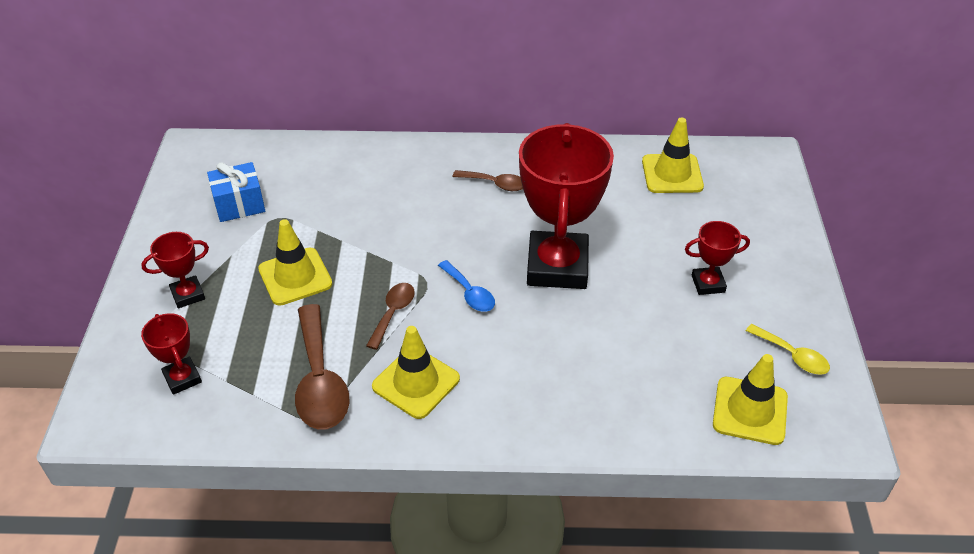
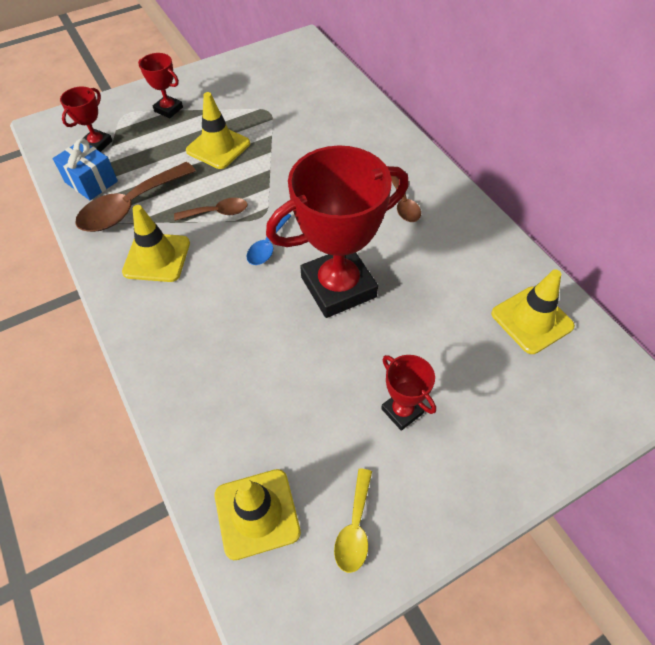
camera: 60 degrees right, 10 degrees up
(239, 205) = (266, 88): blue gift -> blue gift (91, 182)

